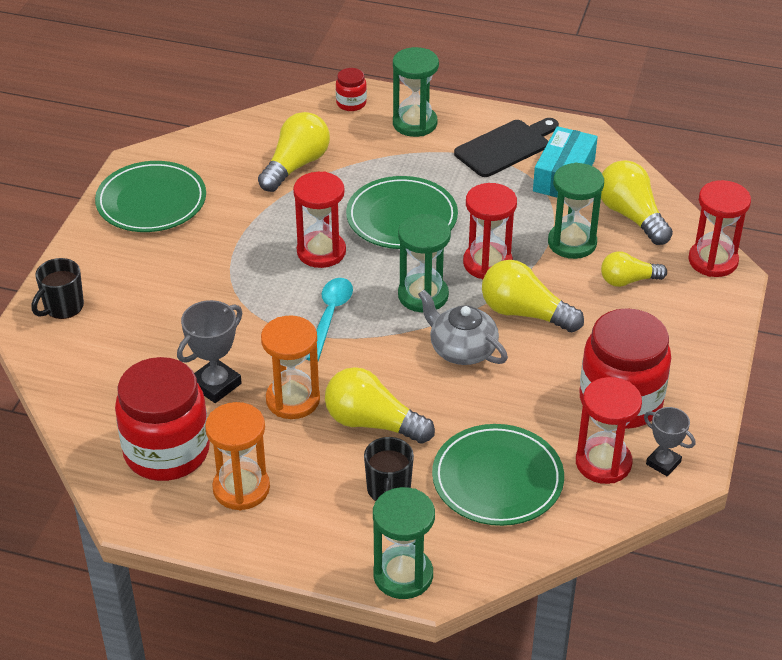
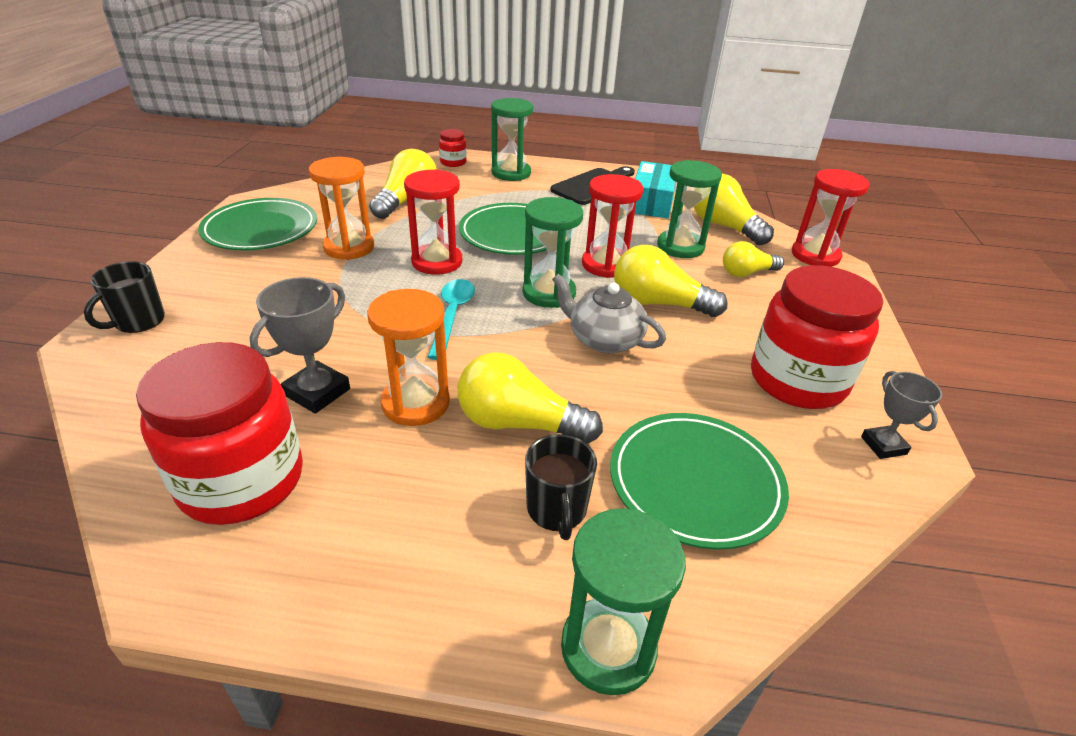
camera: 10 degrees left, 5 degrees down
(241, 488) = (347, 525): orange hourglass -> orange hourglass (349, 247)
(603, 463) = (814, 451): red hourglass -> none
(663, 463) = (883, 445): grey trophy -> grey trophy turned 45 degrees clockwise

